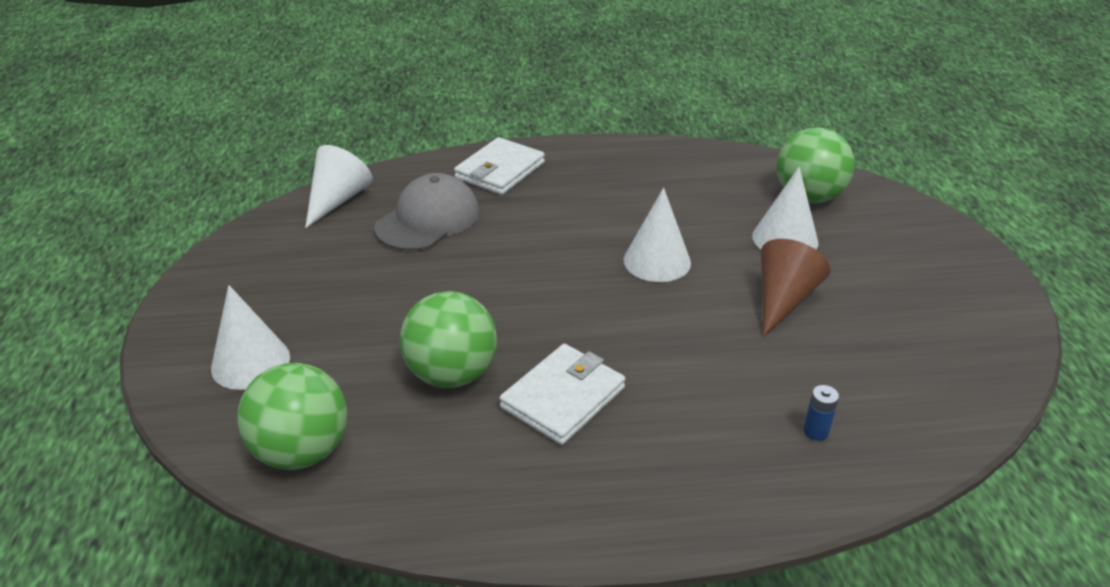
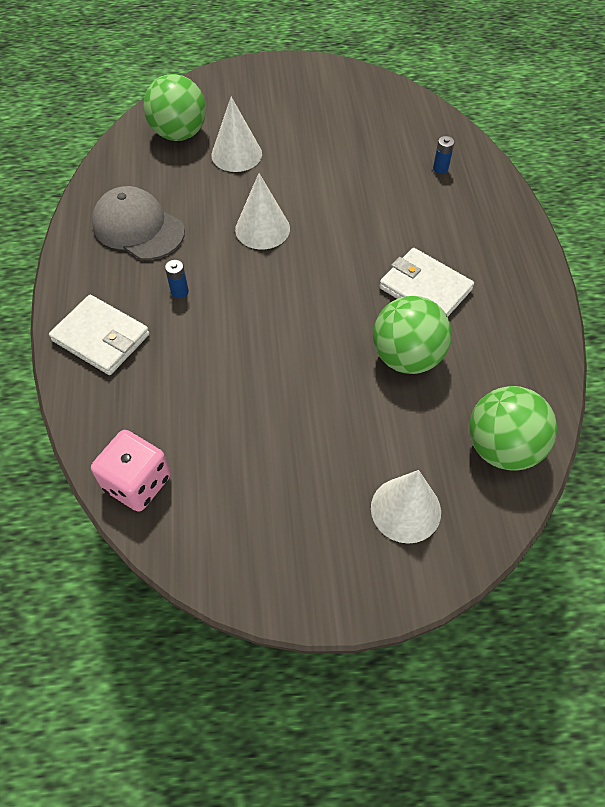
camera: 90 degrees left, 20 degrees up
(337, 200) = (137, 483): white cone -> pink dice
(428, 219) = (185, 393): grey cap -> grey cap (138, 228)
(557, 210) = (179, 291): none -> blue battery
(783, 299) = (311, 165): brown cone -> none

